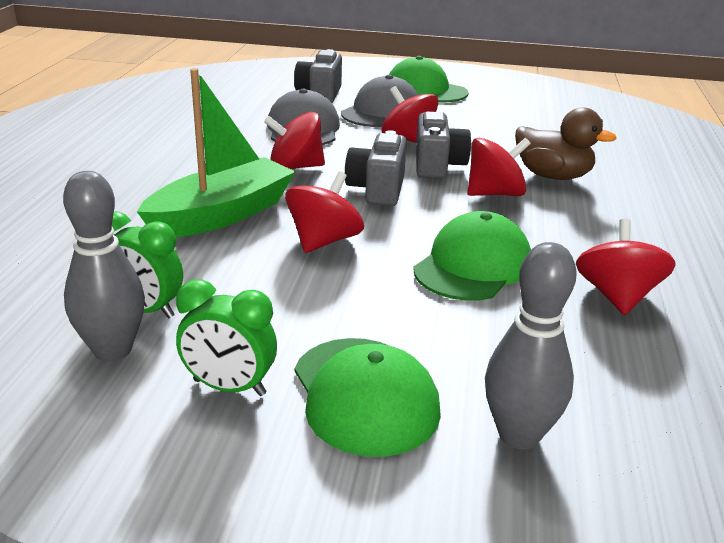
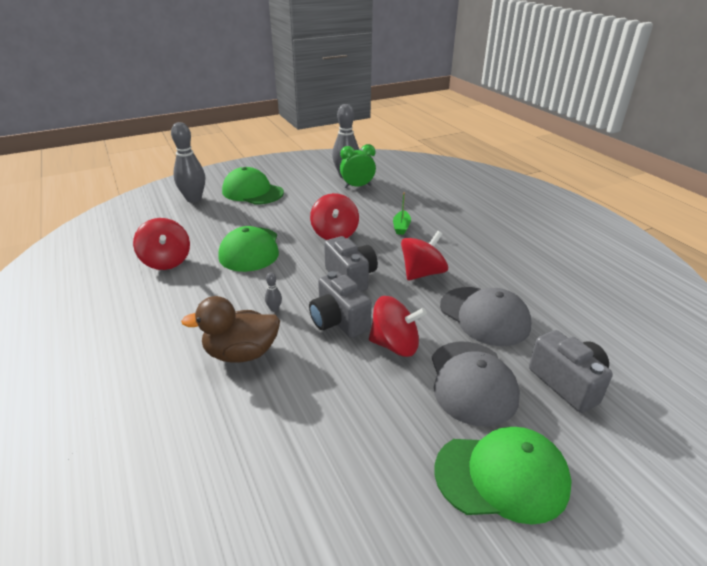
camera: 145 degrees right, 5 degrees up
(221, 215) = (401, 227): green boat -> green boat, size x0.41
(229, 387) = (296, 180): green clock -> none
(495, 194) = (274, 309): red spinning top -> grey bowling pin

